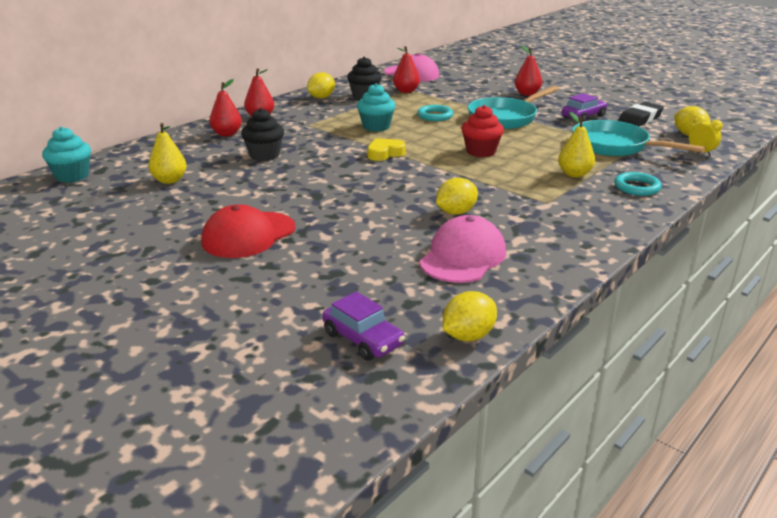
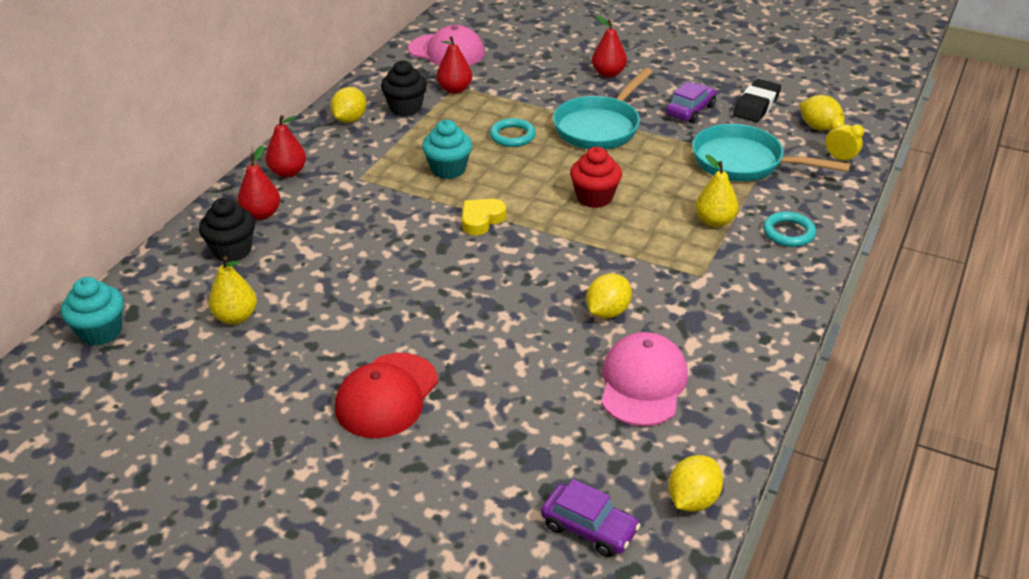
camera: 15 degrees left, 10 degrees up
(264, 155) = (332, 248): black cupcake -> black cupcake (232, 250)

